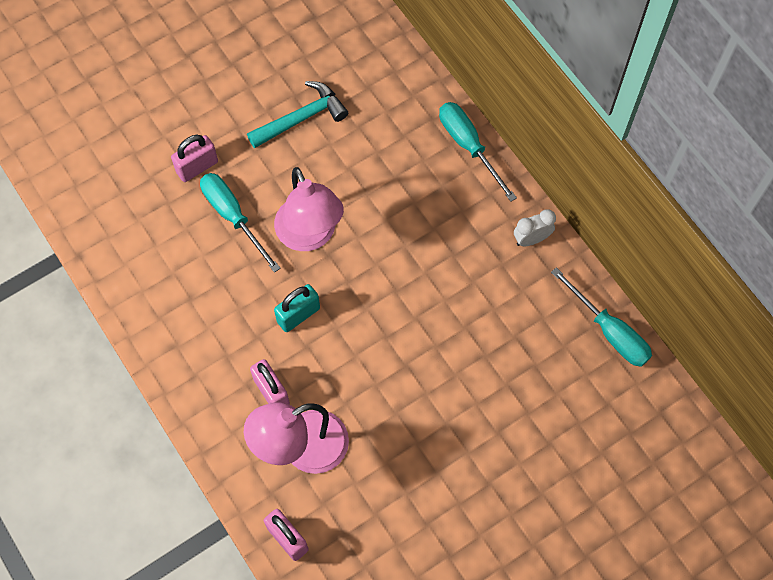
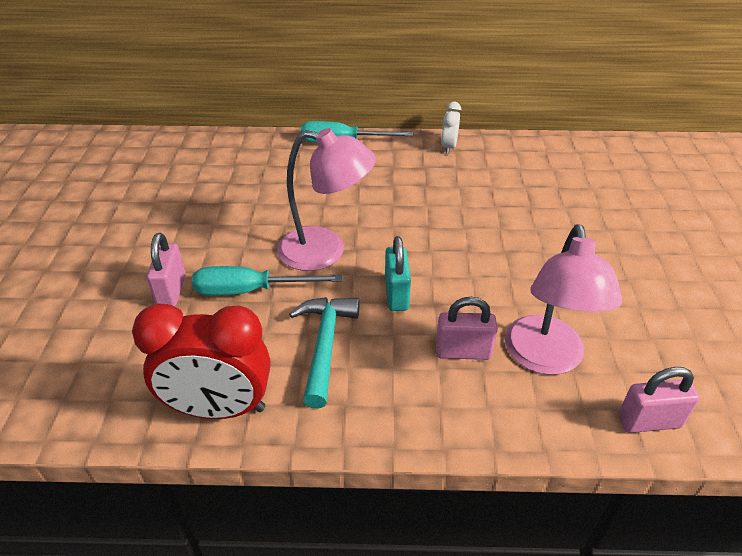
camera: 55 degrees left, 25 degrees down
(126, 276) = (219, 408): none -> red clock
(301, 118) = (212, 207): turquoise hammer -> turquoise hammer (325, 345)
(609, 331) = (555, 146): turquoise screwdriver -> none

